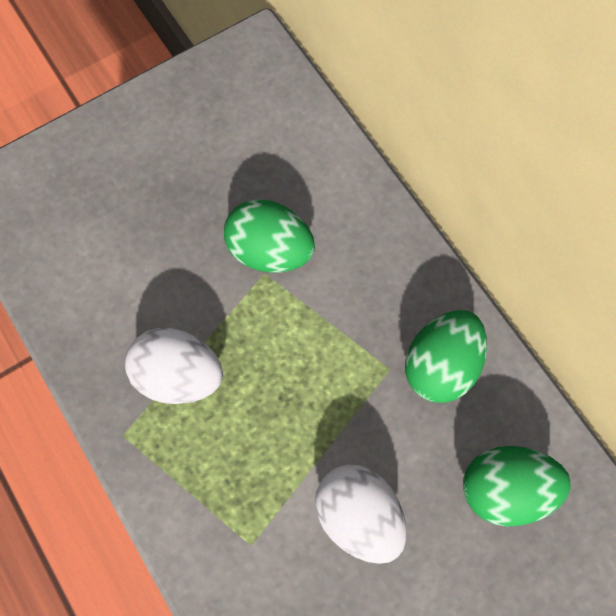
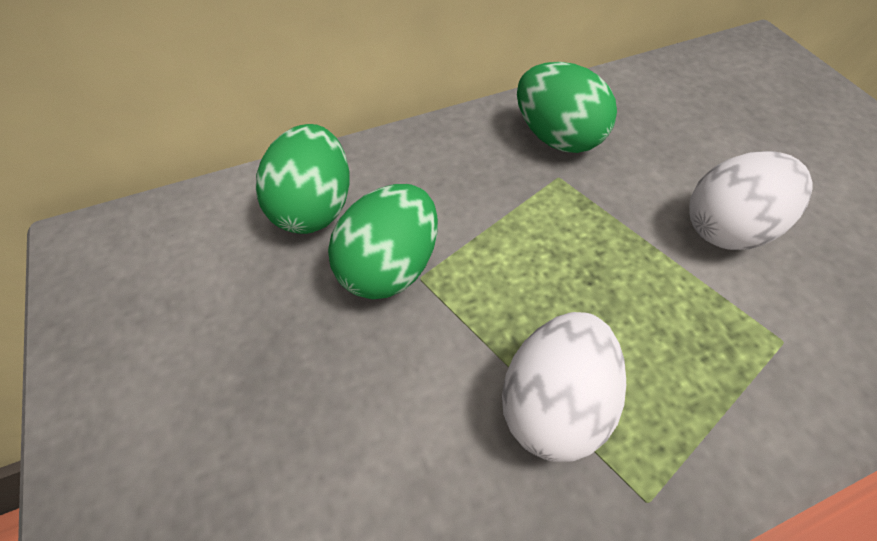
camera: 80 degrees left, 15 degrees down
(505, 489) = (683, 114): green egg -> green egg (314, 207)

